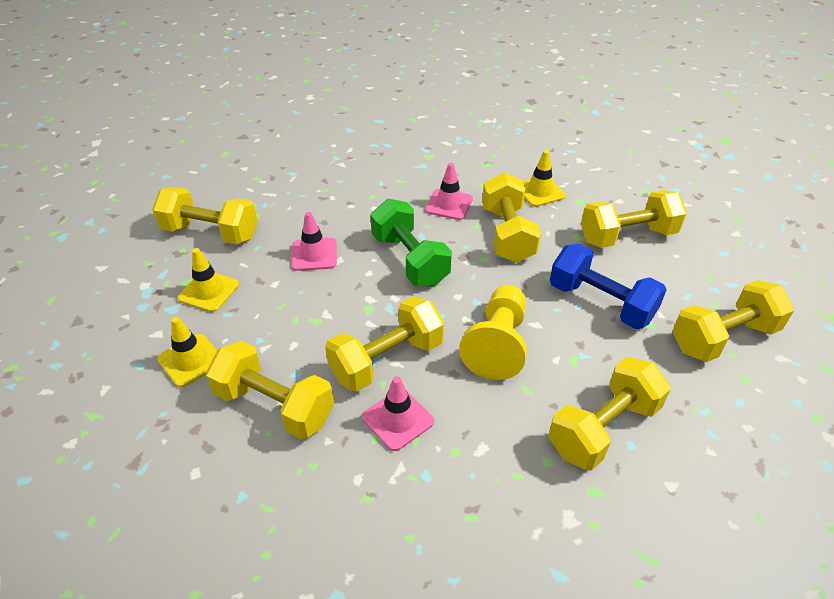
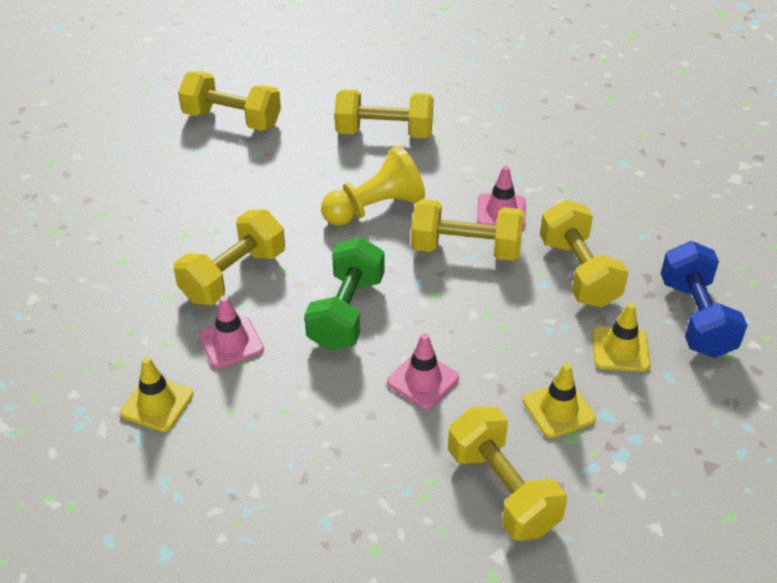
camera: 135 degrees left, 0 degrees up
(539, 191) = (133, 294): yellow traffic cone -> yellow traffic cone (157, 403)
(601, 303) = (263, 183): blue dumbbell -> blue dumbbell (695, 318)
(627, 236) = (151, 208): yellow dumbbell -> none

